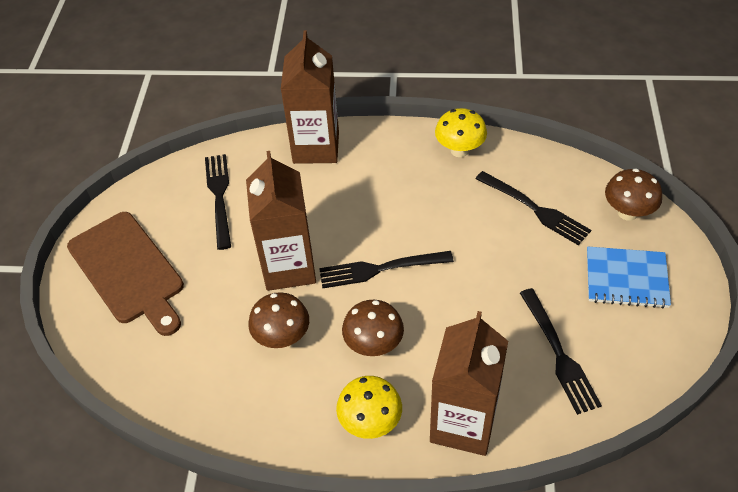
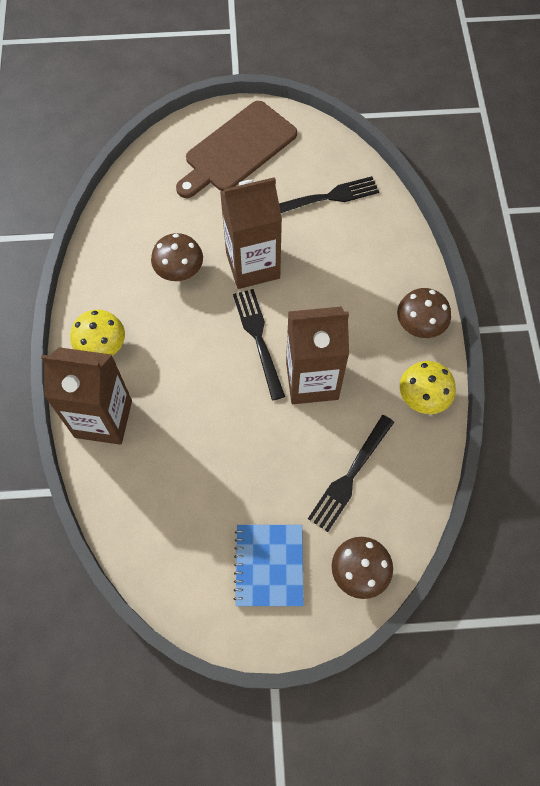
camera: 80 degrees right, 15 degrees up
(316, 147) = (402, 265): brown carton -> brown carton (312, 380)
(373, 345) = (176, 342): brown mushroom -> brown mushroom (419, 326)
(559, 353) = (176, 498): black fork -> none

